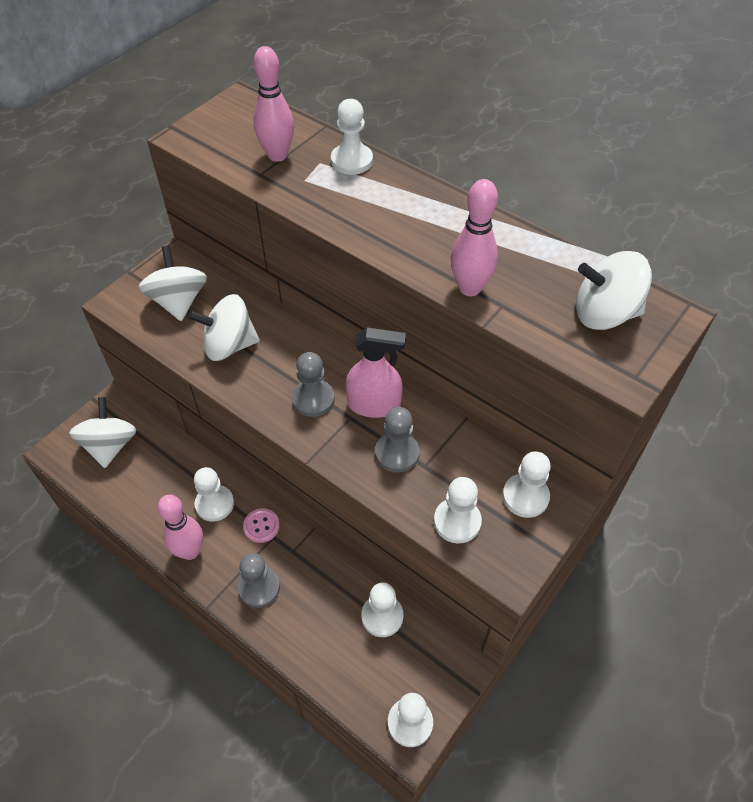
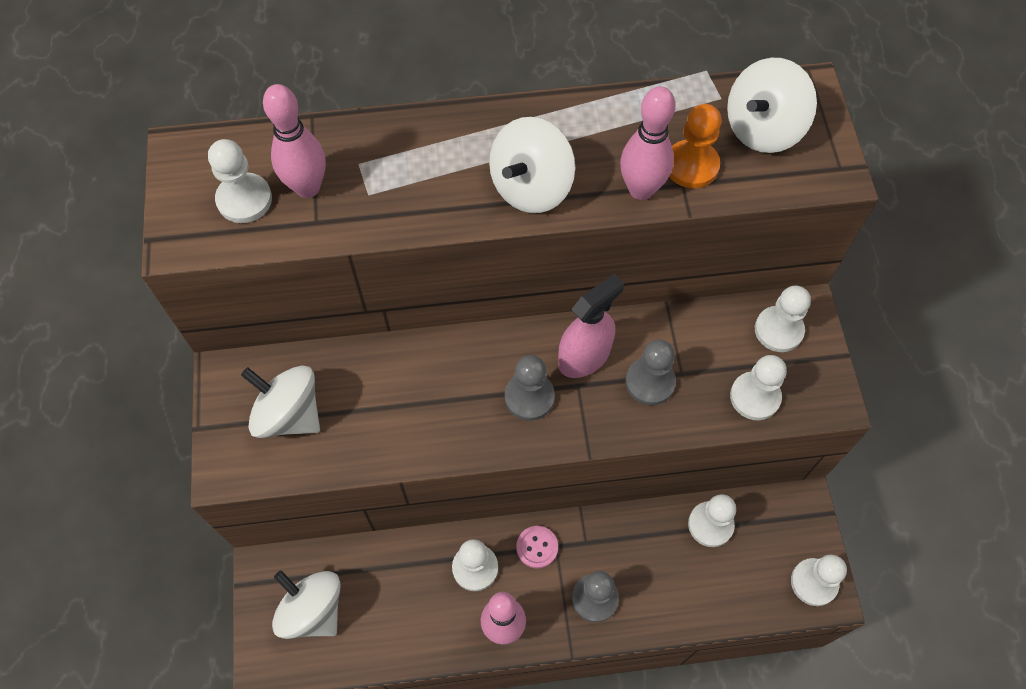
camera: 45 degrees left, 10 degrees up
(229, 345) = (394, 414): white spinning top -> white spinning top (531, 187)
(352, 161) = (387, 138): white pawn -> white pawn (244, 200)
(522, 299) = (691, 166): none -> orange pawn

